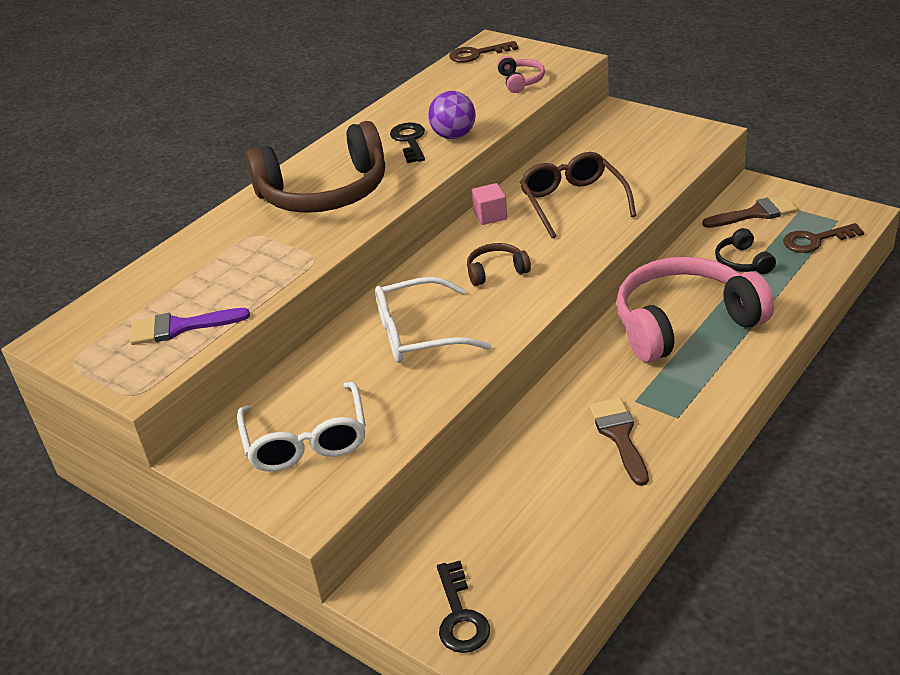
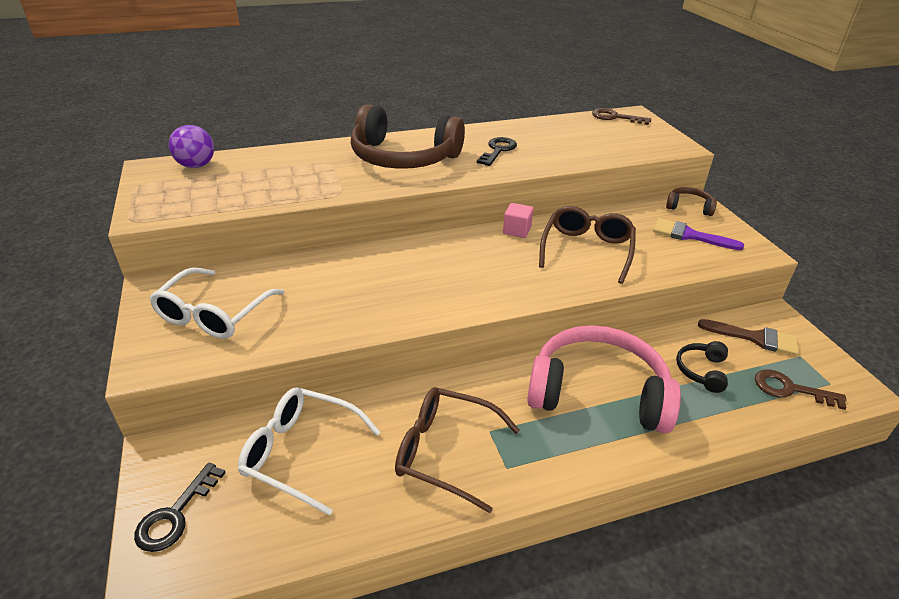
camera: 30 degrees right, 0 degrees up
(180, 327) = (212, 195): purple brush -> purple brush (690, 235)
(419, 334) = (369, 284): white glasses -> white glasses (301, 453)
(454, 136) = (530, 160): purple ball -> purple ball (196, 166)
(496, 271) = (473, 269): brown headphones -> brown headphones (689, 207)
(521, 81) = (624, 145): pink headphones -> none
(619, 436) = (445, 452): brown brush -> brown glasses

